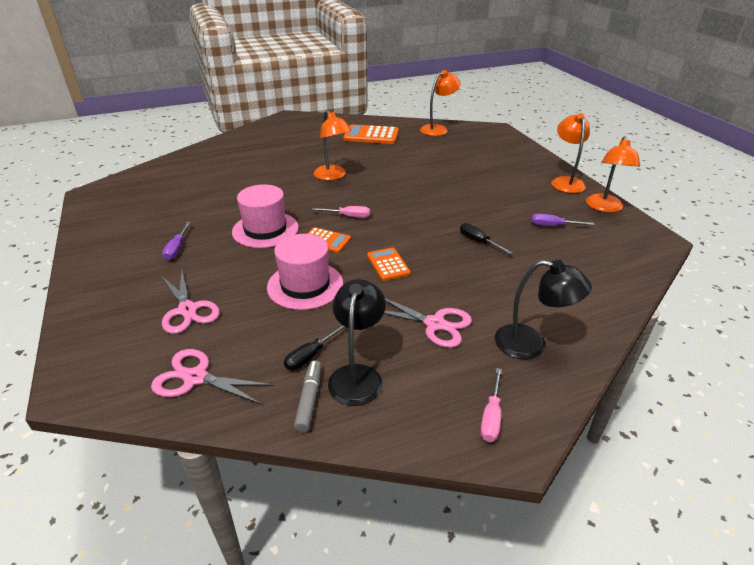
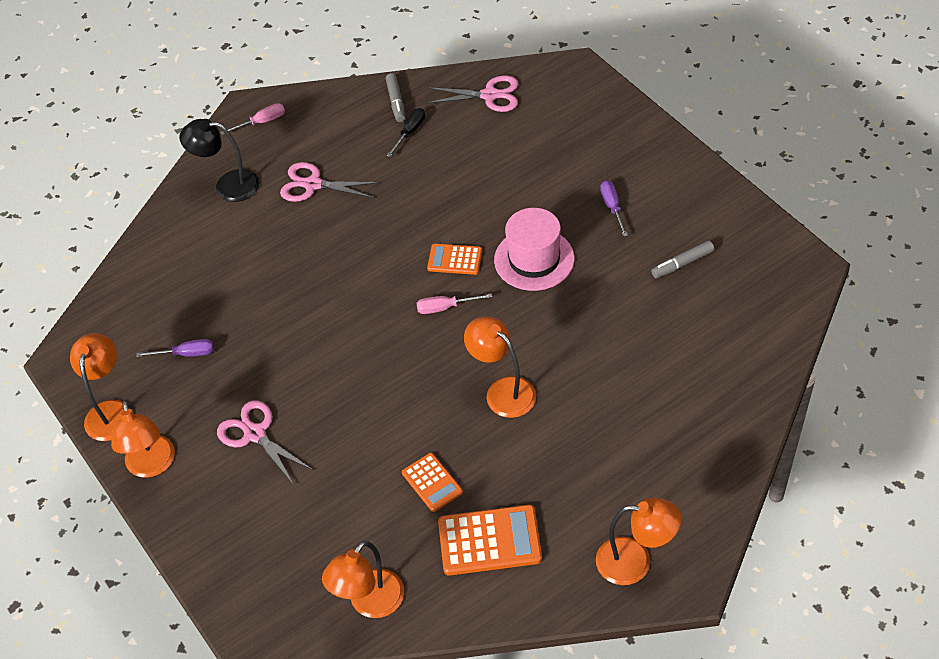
camera: 170 degrees right, 15 degrees up
(166, 208) = (682, 264): none -> grey marker
(187, 310) = (541, 144): pink scissors -> pink scissors (255, 434)
(305, 285) = (448, 196): pink hat -> none
(306, 123) = (635, 562): none -> orange lamp
(357, 375) = (366, 126): black lamp -> none
(388, 264) = (373, 242): orange calculator -> orange calculator (432, 482)
(478, 241) = (278, 302): black screwdriver -> none
(491, 417) = (262, 122): pink screwdriver -> pink screwdriver turned 60 degrees clockwise

